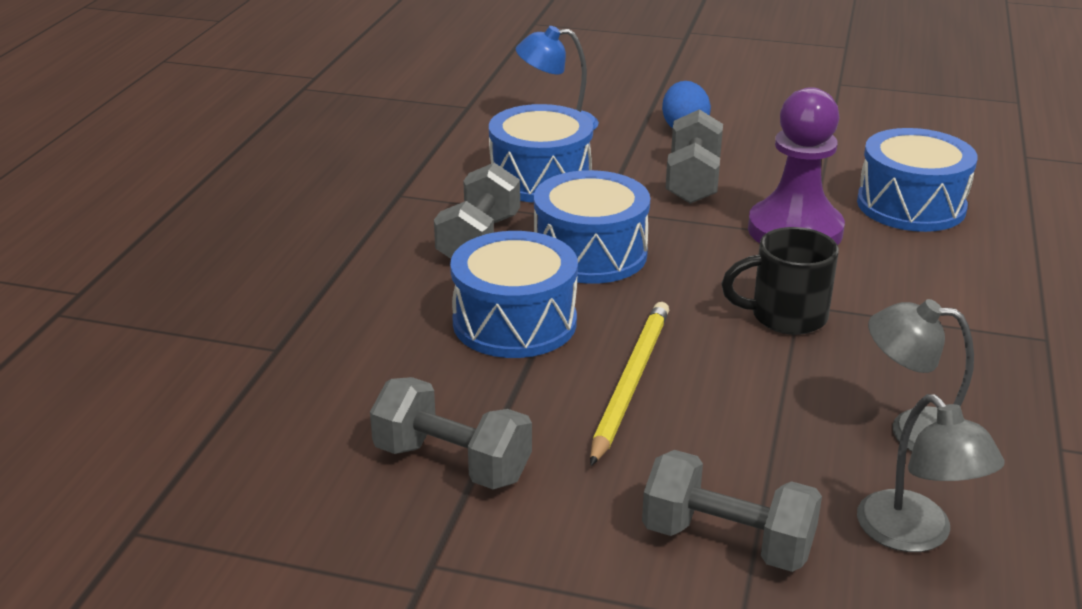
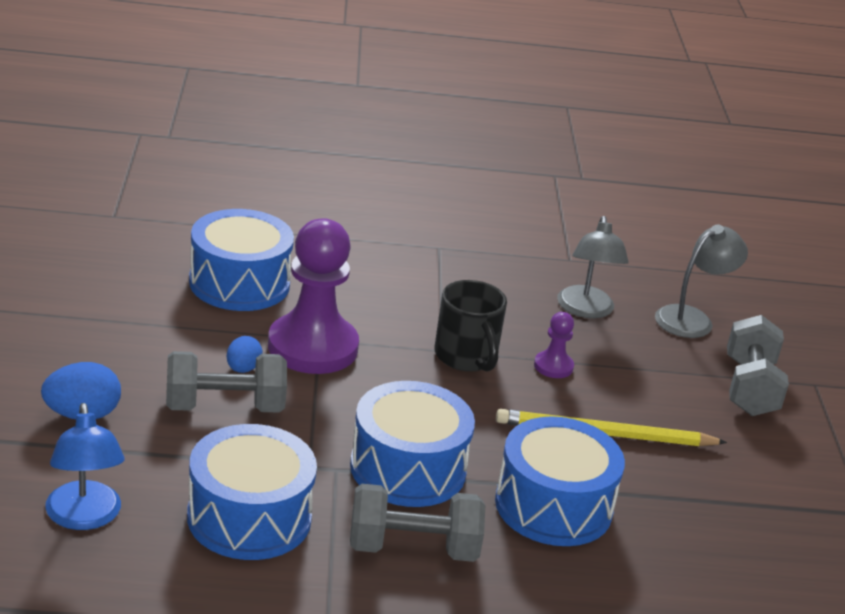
camera: 110 degrees left, 0 degrees up
(452, 463) = (761, 518): grey dumbbell -> none
(753, 194) = (243, 369): none -> blue egg
(771, 374) = (553, 366): none -> purple pawn

